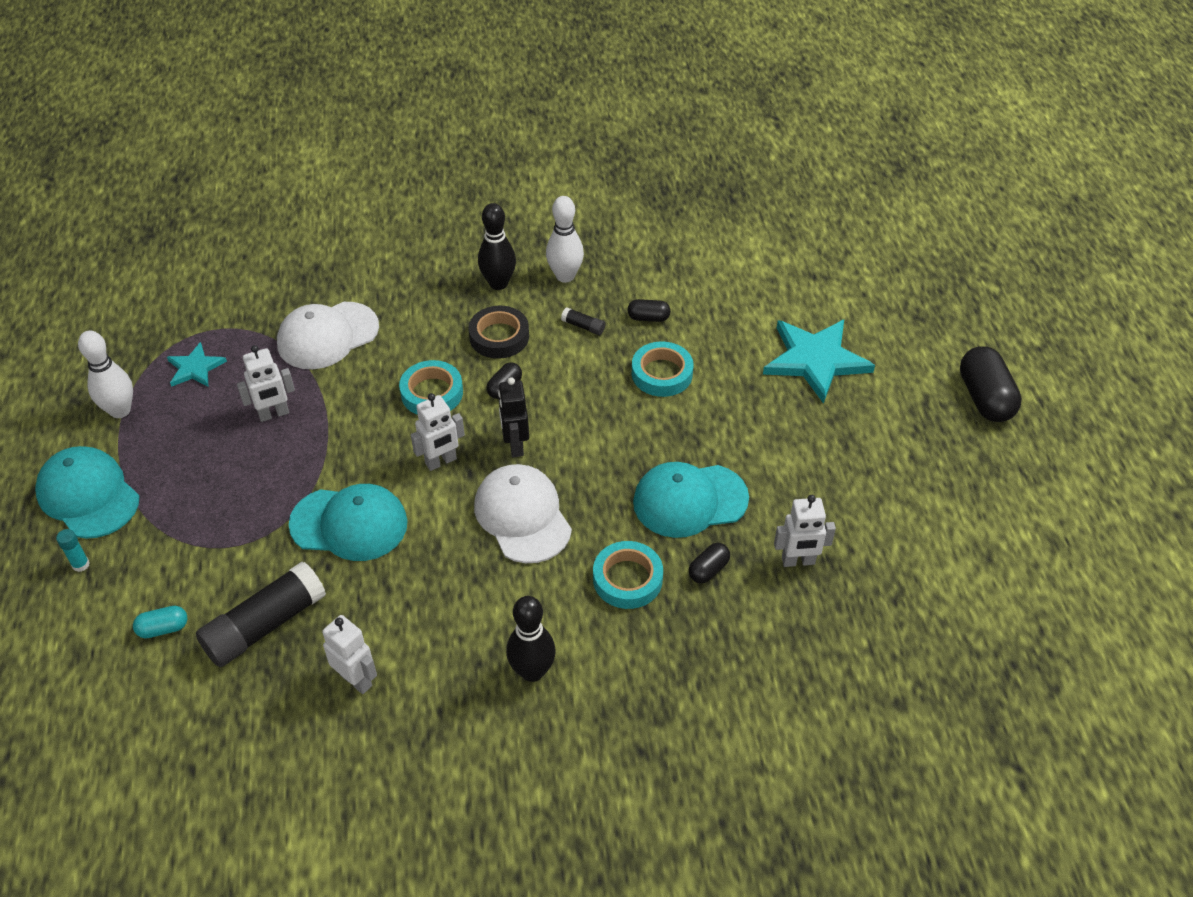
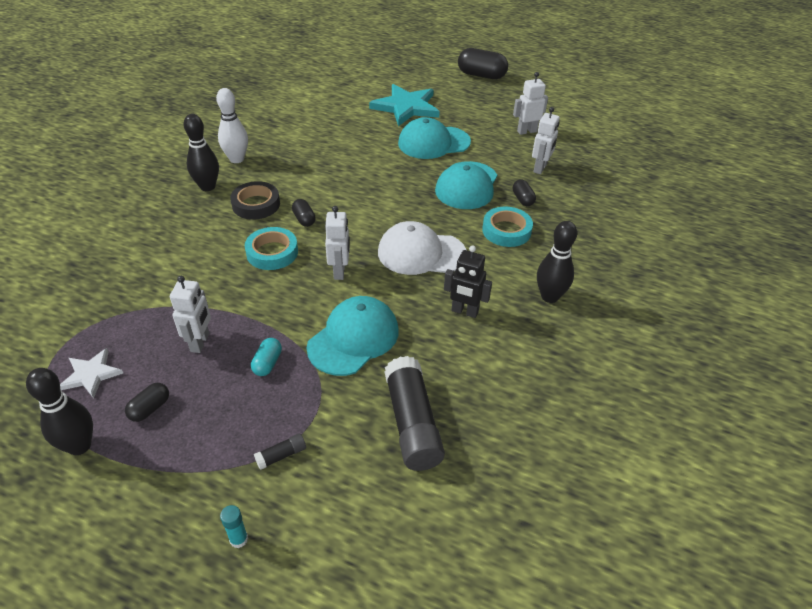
camera: 60 degrees left, 5 degrees down
(88, 495) = (158, 506): turquoise cap -> turquoise cap (433, 143)
(120, 410) = (79, 446): white bowling pin -> black bowling pin
(163, 628) = (364, 495): turquoise capsule -> turquoise capsule (267, 363)
(195, 368) = (91, 374): turquoise star -> white star
(327, 336) = (153, 283): white cap -> none
(356, 680) = (501, 386): white robot -> white robot (526, 131)
(515, 446) = (359, 234): black robot -> black robot (464, 311)
(583, 326) = (288, 169): black glue stick -> black glue stick (281, 455)
(648, 318) = (311, 144): black capsule -> black capsule (150, 408)
(662, 373) = (360, 157): turquoise tape -> none

